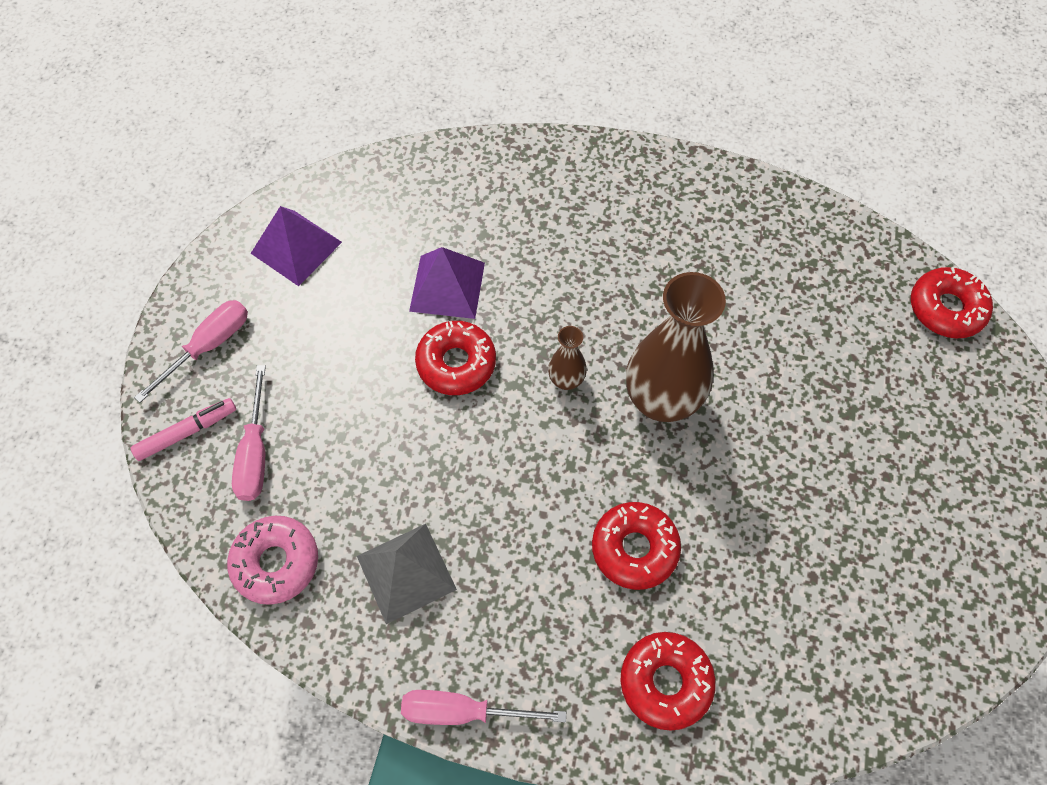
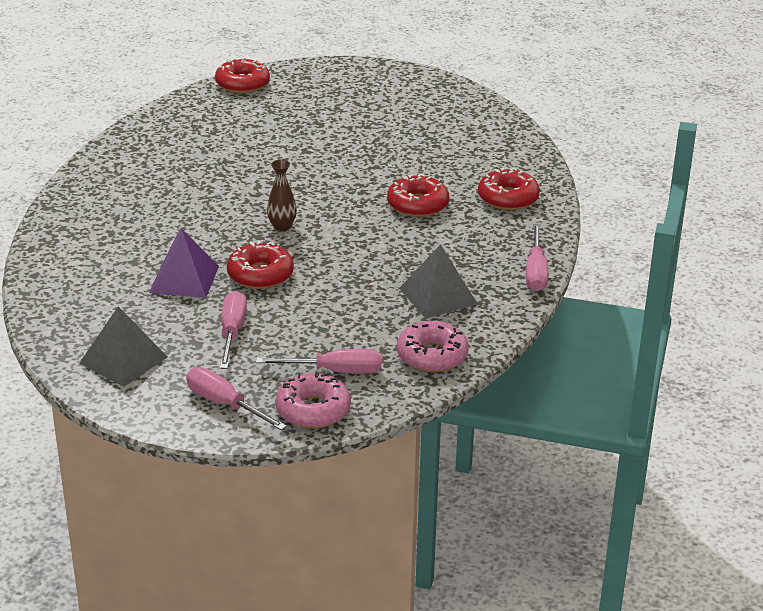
camera: 90 degrees left, 30 degrees down
(187, 432) = (313, 410): pink marker -> pink donut
(296, 247) = (123, 360): purple pyramid -> grey pyramid
(339, 343) = (232, 332): none -> pink screwdriver
(661, 400) = (303, 189): brown vase -> none

